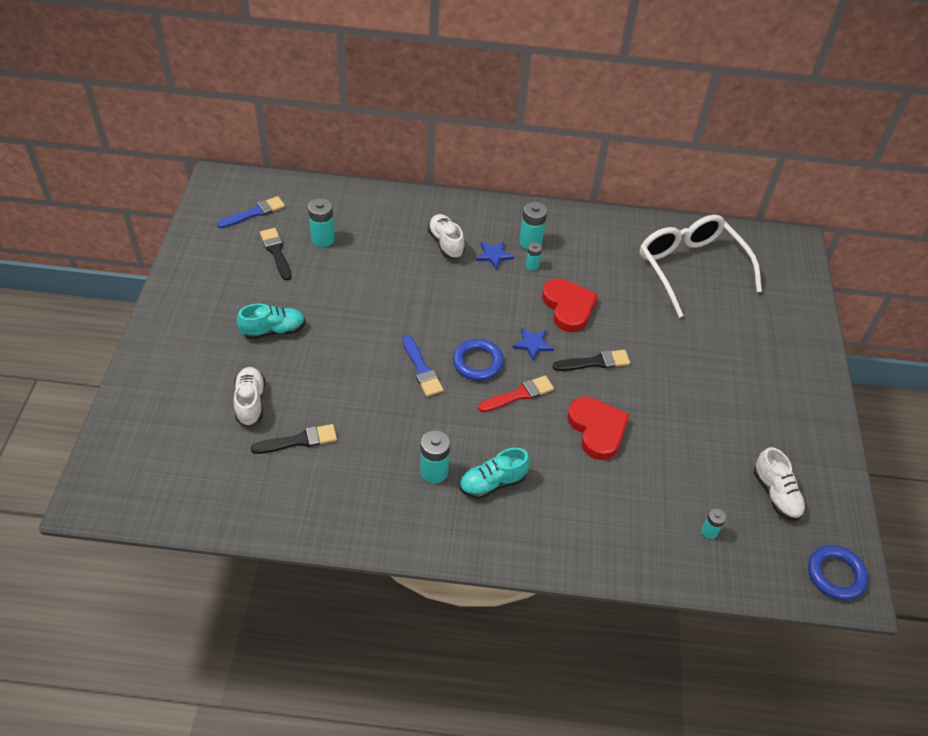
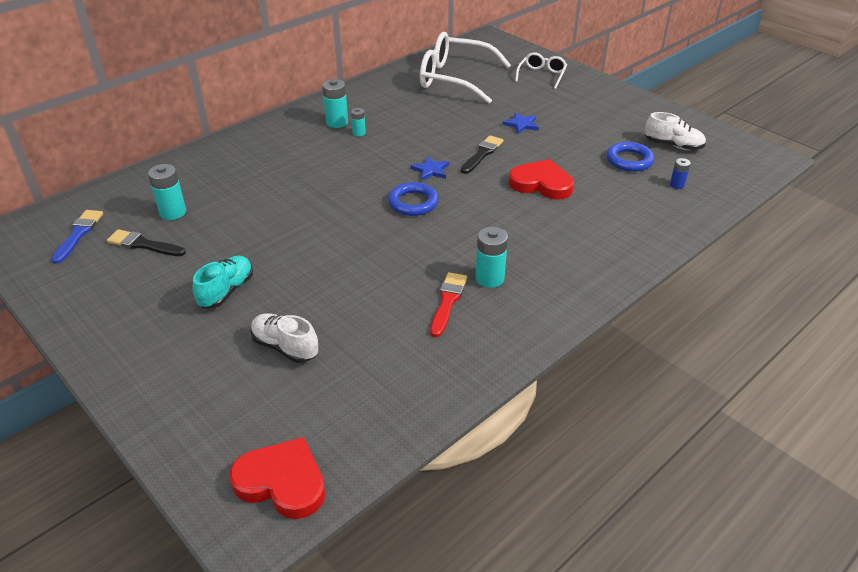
camera: 45 degrees left, 10 degrees down
(299, 440) = (366, 338): black brush -> none
(421, 369) = (382, 232): blue brush -> none
(445, 243) = (278, 157): white shoe -> none
(492, 483) = (534, 255): turquoise shoe -> none
(494, 255) = (324, 143): blue star -> blue star (521, 124)
(519, 394) = (468, 200): red brush -> red brush (447, 301)
(568, 307) = (419, 139): red heart -> red heart (282, 482)
(709, 531) = (677, 185): turquoise battery -> blue battery
(777, 323) = (542, 75): none -> white glasses
(835, 575) = (755, 158): blue ring -> blue ring (629, 160)

